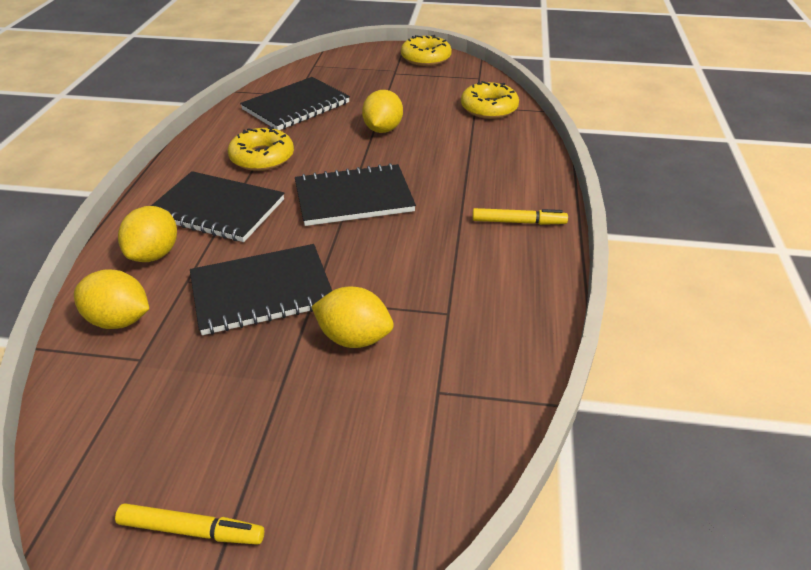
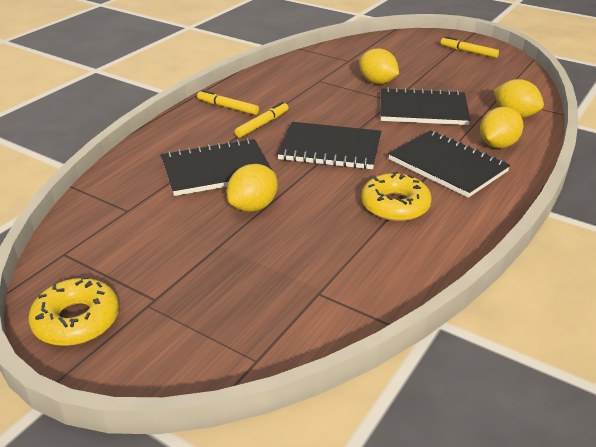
camera: 155 degrees left, 5 degrees down
(296, 106) = (328, 269): black notebook -> black notebook (216, 170)
(453, 209) = (262, 124): none -> yellow marker
(489, 108) = (118, 203): yellow donut -> none

